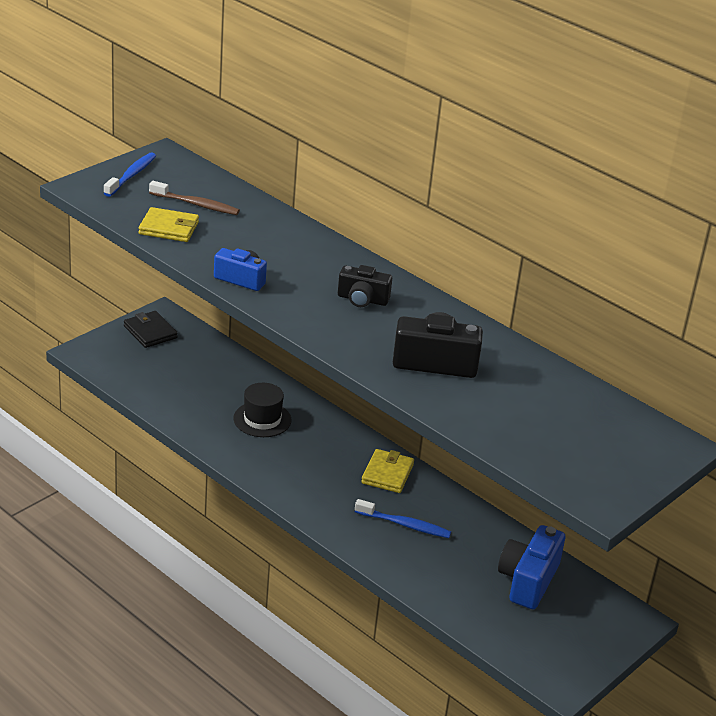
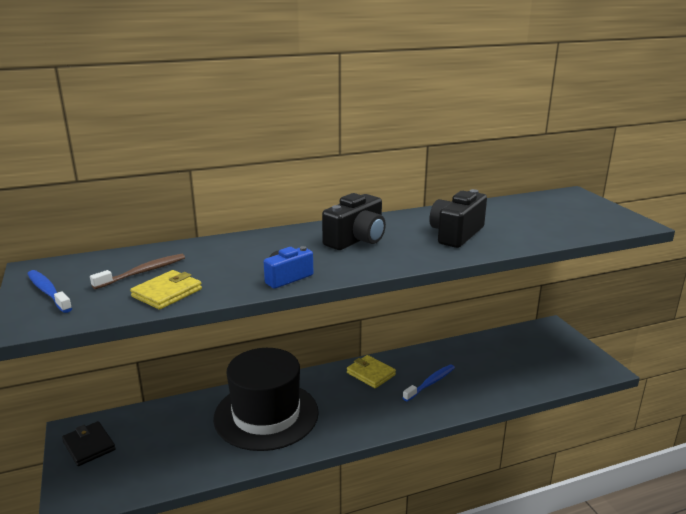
camera: 60 degrees left, 10 degrees down
(150, 332) = (89, 446): black wallet -> black wallet turned 60 degrees clockwise
(262, 419) = (266, 415): black hat -> black hat, size x2.03
(362, 299) = (356, 240): black camera -> black camera, size x1.56
(528, 580) = (506, 351): blue camera -> none

